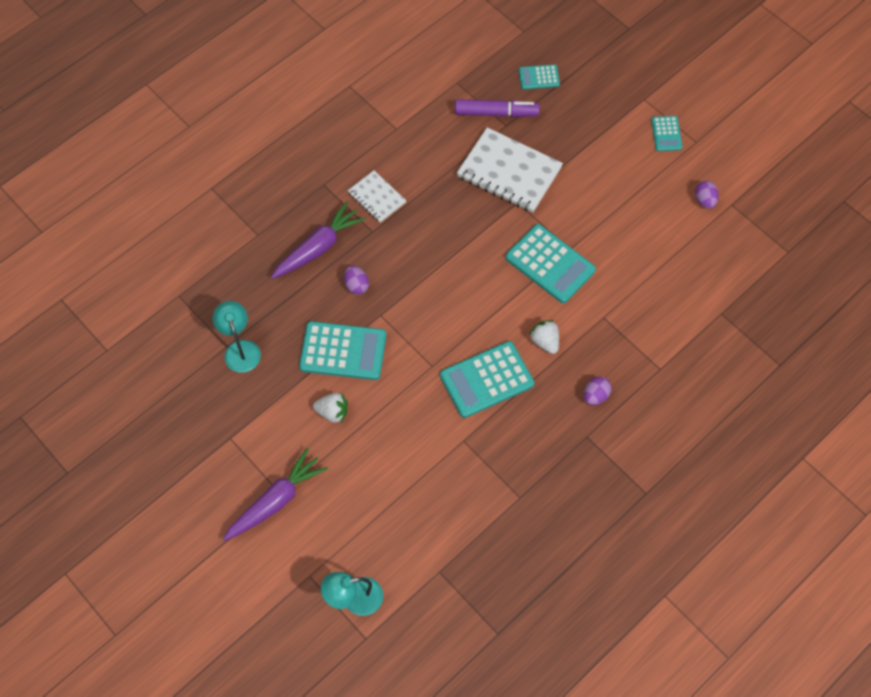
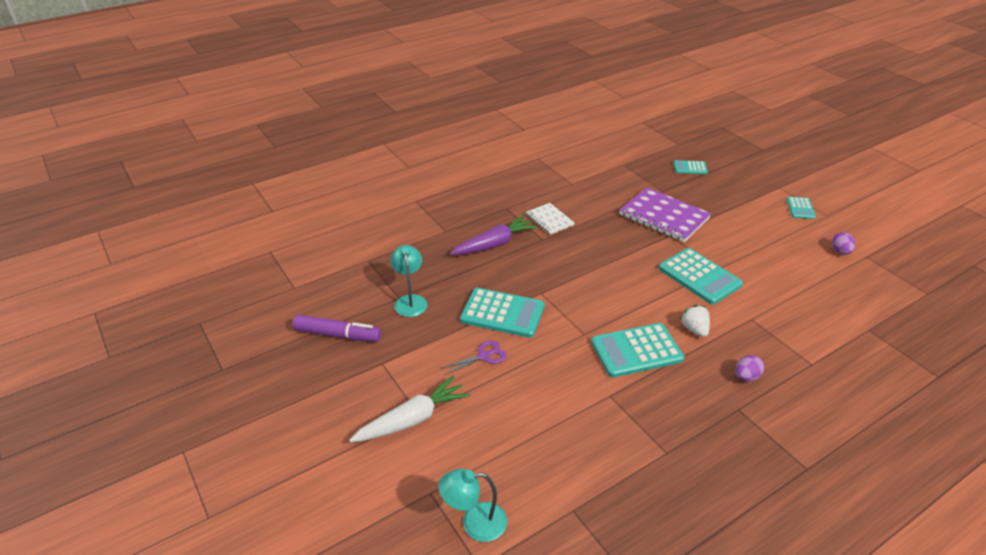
camera: 10 degrees right, 25 degrees down
(275, 501) = (412, 419): purple carrot -> white carrot
(332, 412) = (484, 356): white strawberry -> purple scissors
(356, 285) = (523, 271): purple egg -> none
(496, 113) = (654, 183): purple marker -> purple marker (337, 335)
(509, 172) = (664, 217): white notebook -> purple notebook

